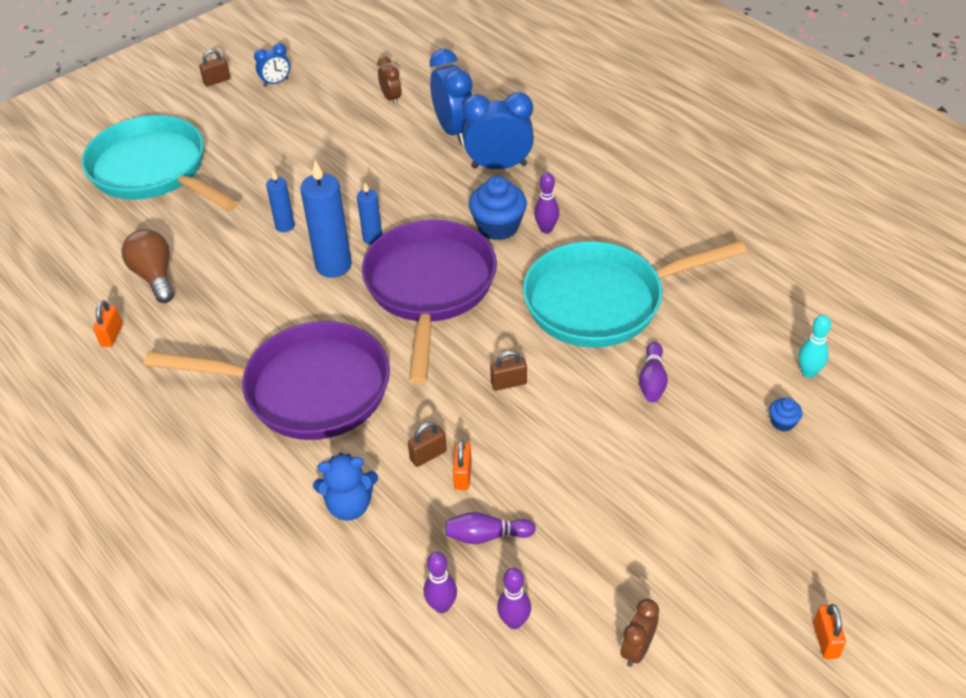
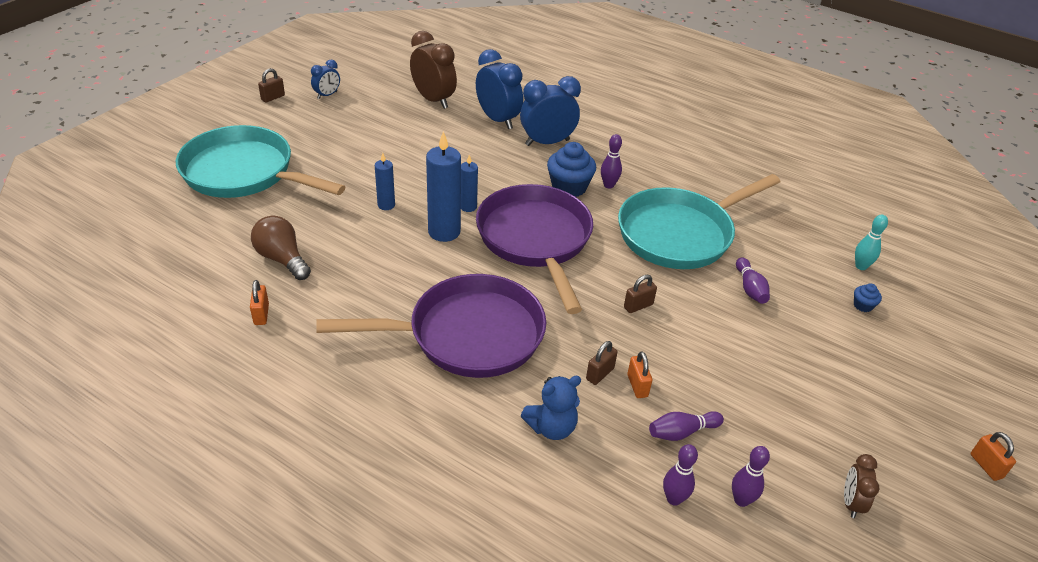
camera: 20 degrees left, 5 degrees down
(391, 98) = (433, 100): brown clock -> brown clock, size x1.88

